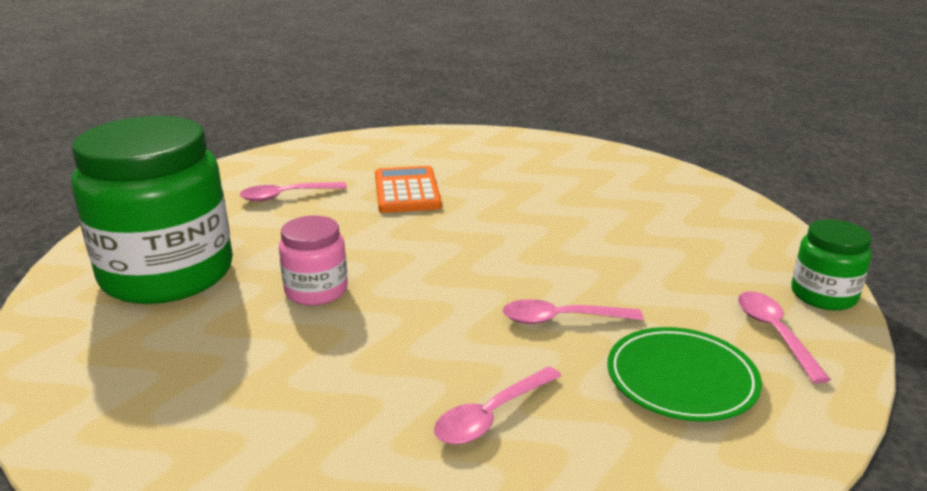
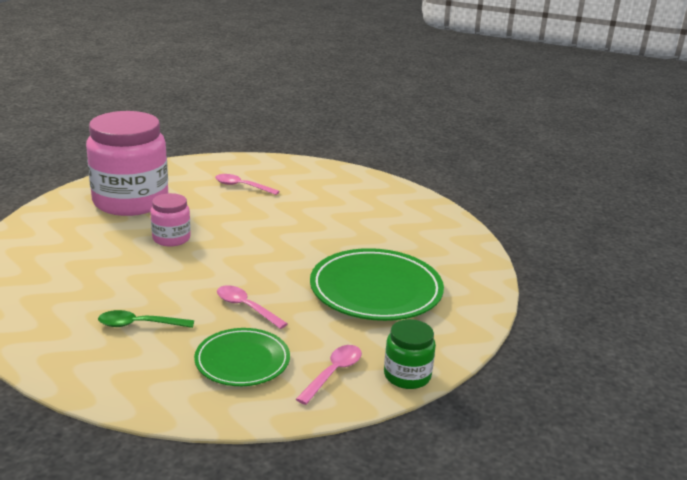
camera: 40 degrees right, 0 degrees up
(167, 274) = (130, 201): green jar -> pink jar
(407, 191) = (304, 210): orange calculator -> none
(491, 415) = (139, 324): pink spoon -> green spoon
(633, 233) = (376, 290): none -> green plate

